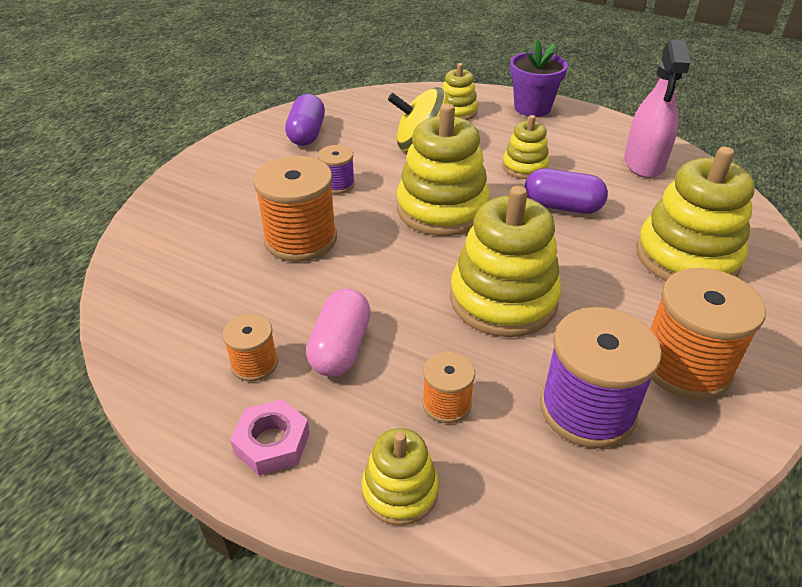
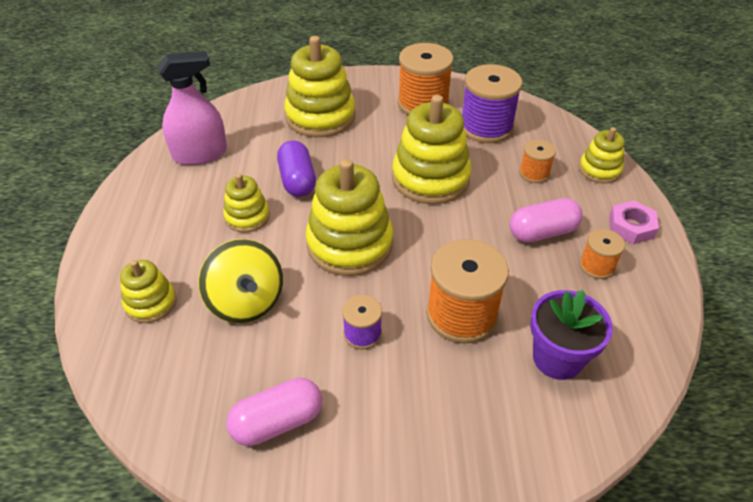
camera: 120 degrees left, 5 degrees up
(307, 134) = (277, 422): purple capsule -> pink capsule
(532, 108) = (117, 246): purple flower pot -> purple flower pot (557, 358)

